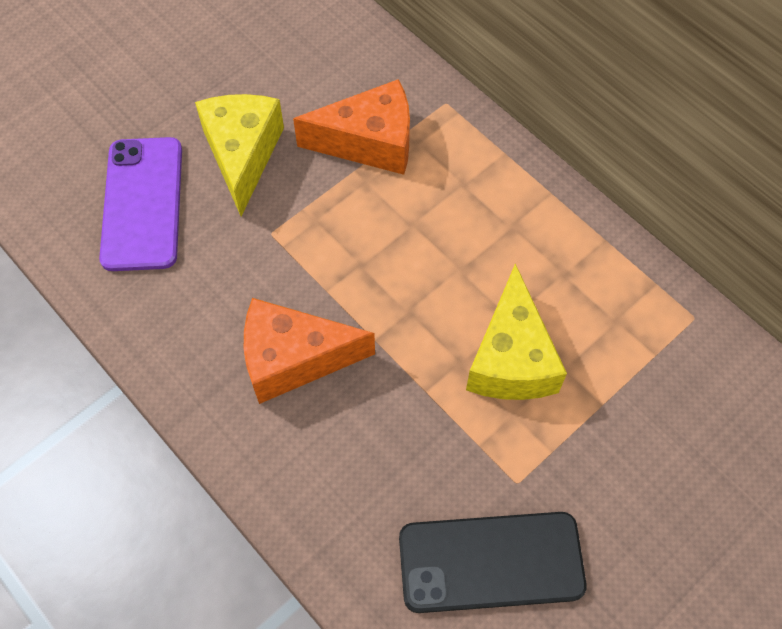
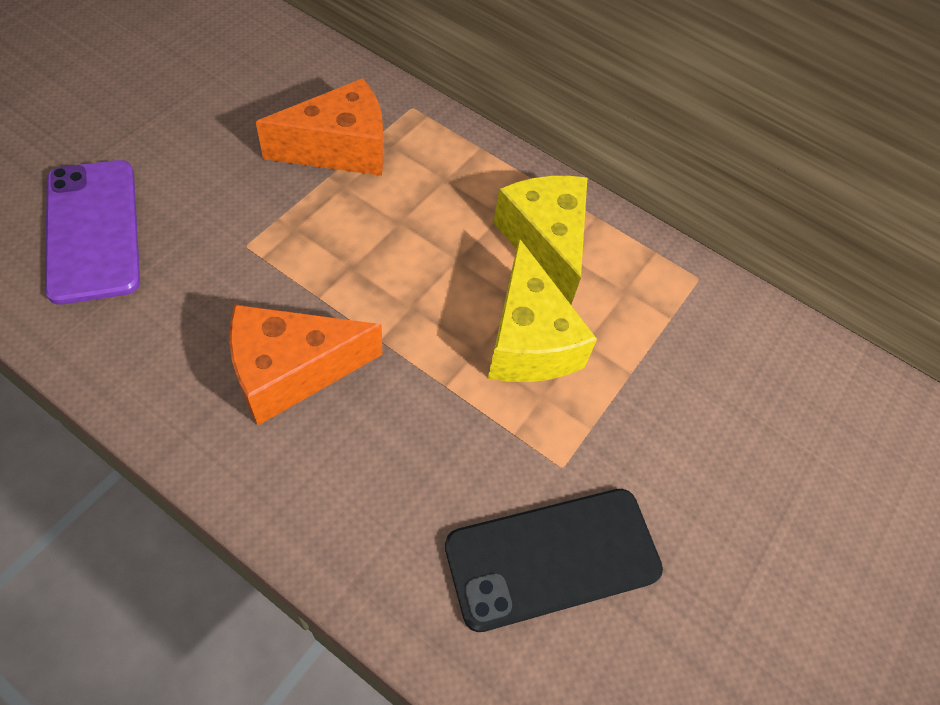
camera: 20 degrees left, 5 degrees down
(242, 155) = (204, 172): yellow cheese -> yellow cheese (545, 243)

